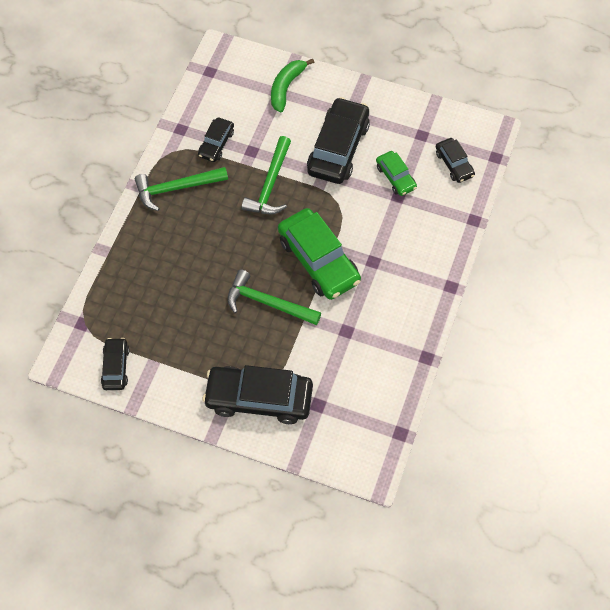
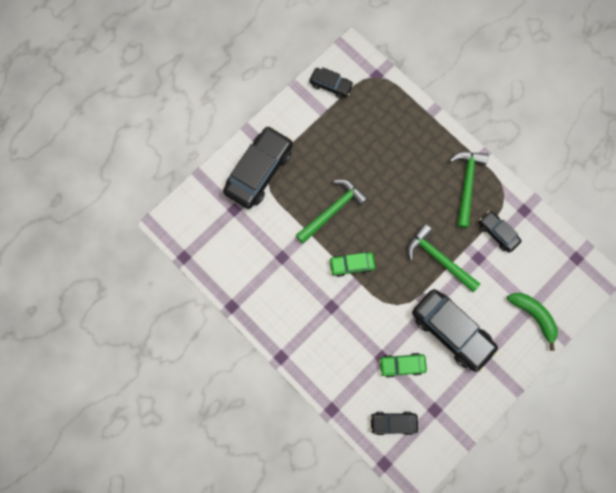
camera: 115 degrees right, 15 degrees up
(318, 260) = (352, 264): green car -> green car, size x0.53

